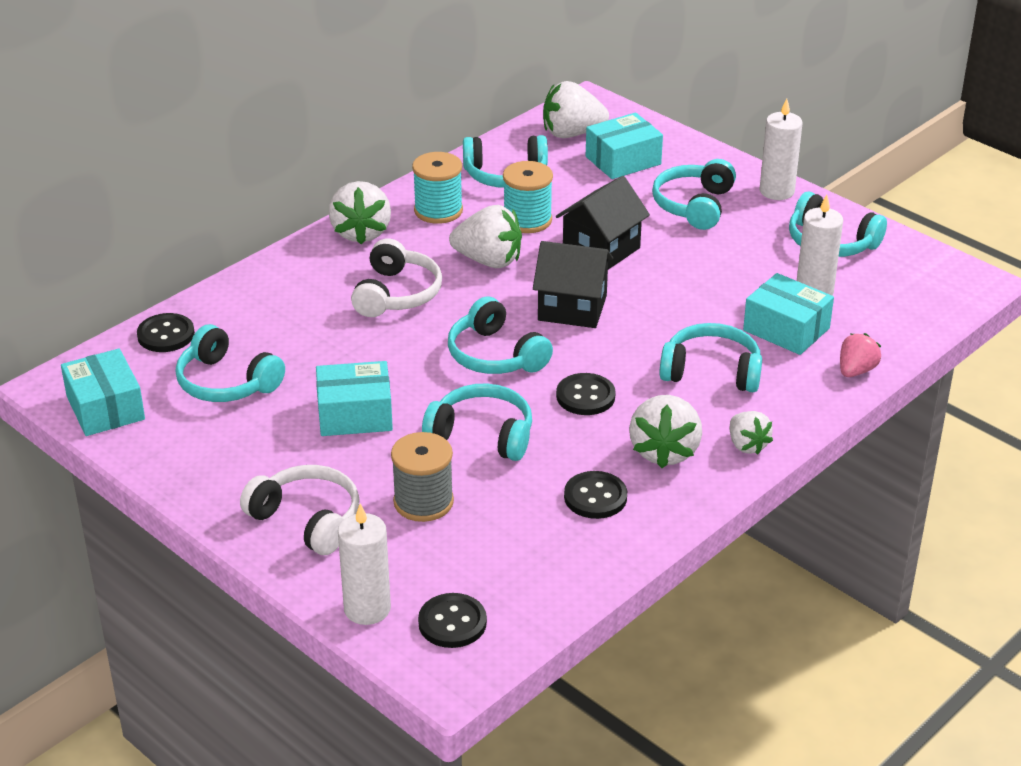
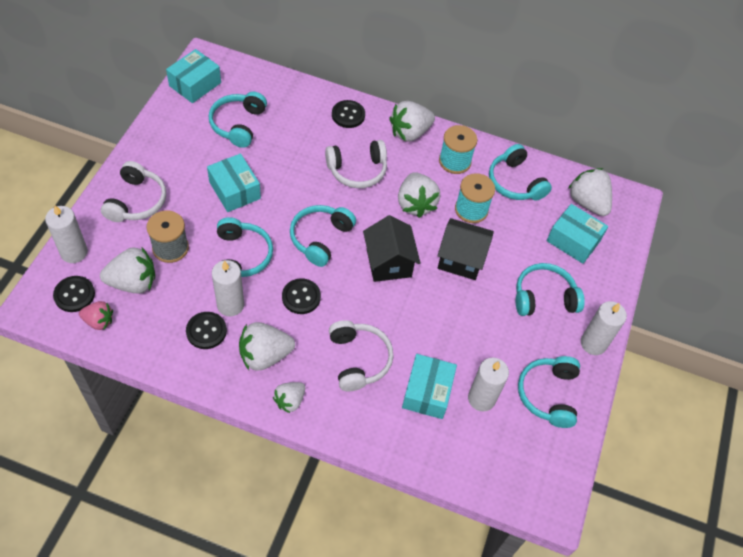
camera: 60 degrees right, 20 degrees up
(166, 335) = (268, 84): black button -> black button (348, 115)
(466, 554) = (133, 282): none -> white strawberry
(562, 464) = (230, 305): none -> white candle
(711, 371) = (359, 359): turquoise headphones -> white headphones
(856, 371) = (401, 448): pink strawberry -> pink strawberry (99, 321)

